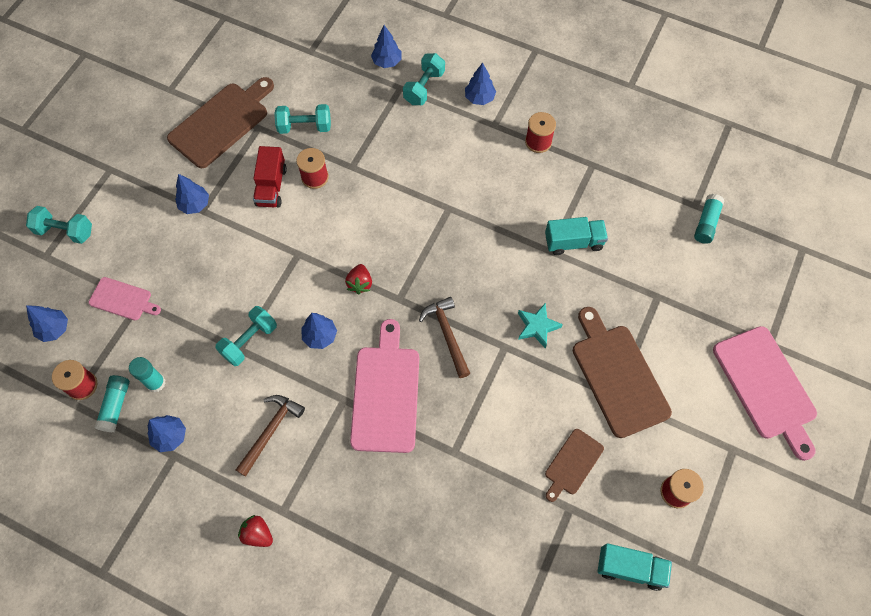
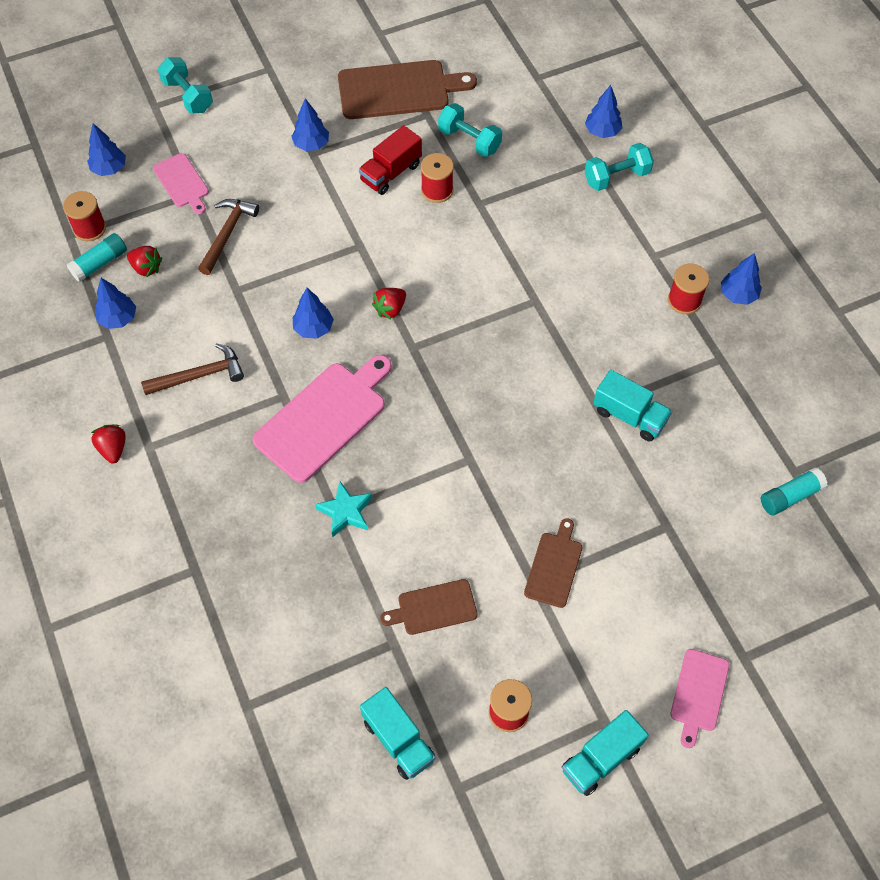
camera: 40 degrees right, 5 degrees down
(156, 383) = (146, 268): turquoise glue stick -> red strawberry
(249, 341) = (251, 289): turquoise dumbbell -> none
(447, 334) = (427, 409): brown hammer -> brown hammer (227, 234)
(479, 98) = (663, 222): blue tree -> blue tree (738, 295)
(537, 327) = (518, 465): turquoise star -> turquoise star (345, 512)
(618, 376) = (554, 566): brown cutting board -> brown cutting board, size x0.55
(751, 474) = (601, 758): none -> turquoise truck
(766, 387) = (698, 693): pink cutting board -> pink cutting board, size x0.55

